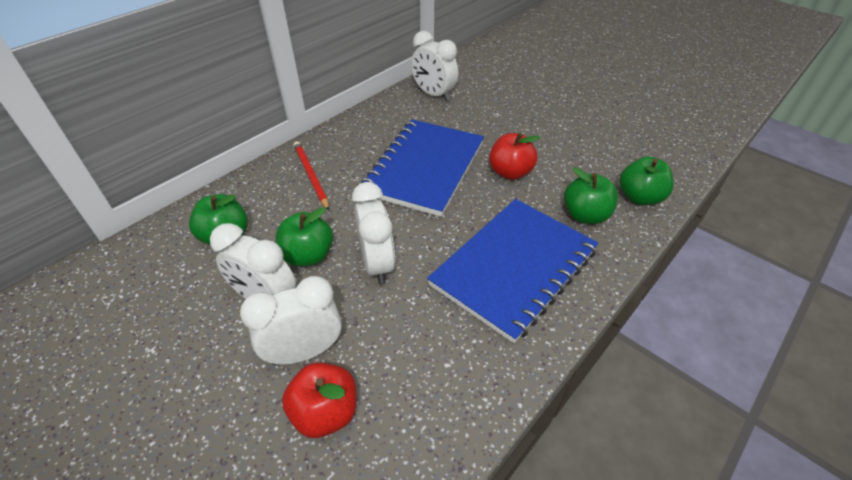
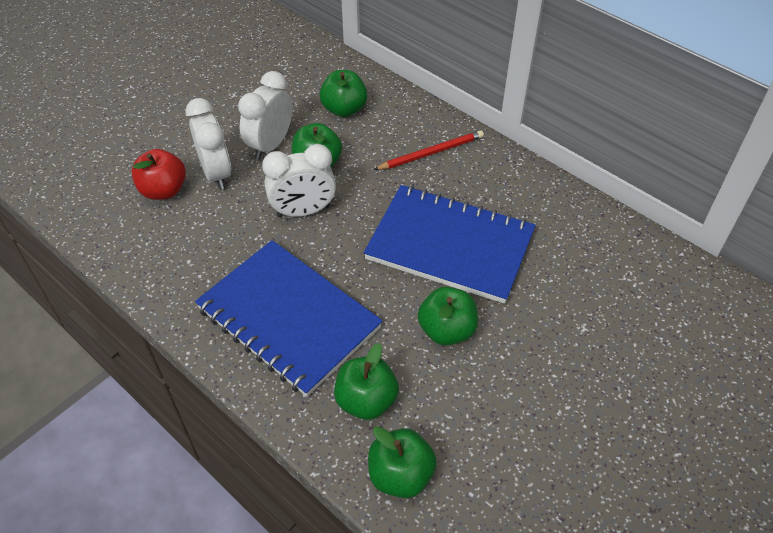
camera: 90 degrees right, 5 degrees up
(433, 94) = (619, 255): white clock -> none
(510, 172) = (447, 330): red apple -> green apple

